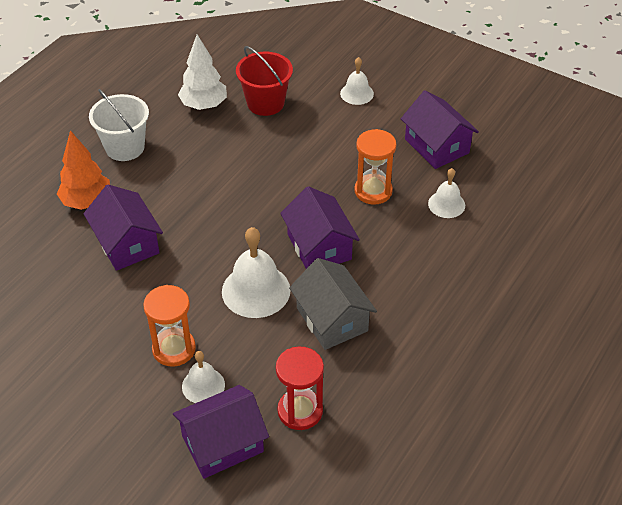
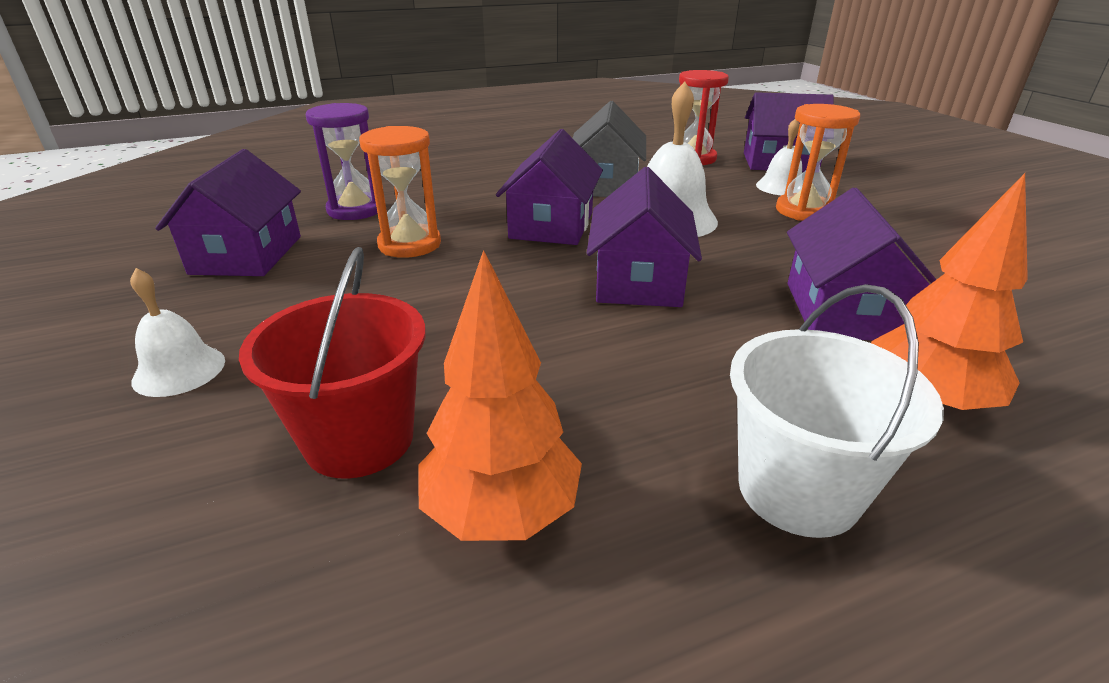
camera: 145 degrees left, 15 degrees down
(204, 105) = (502, 511): white tree -> orange tree
(233, 220) = (638, 281): none -> purple house
(446, 204) = (355, 210): white bell -> purple hourglass

